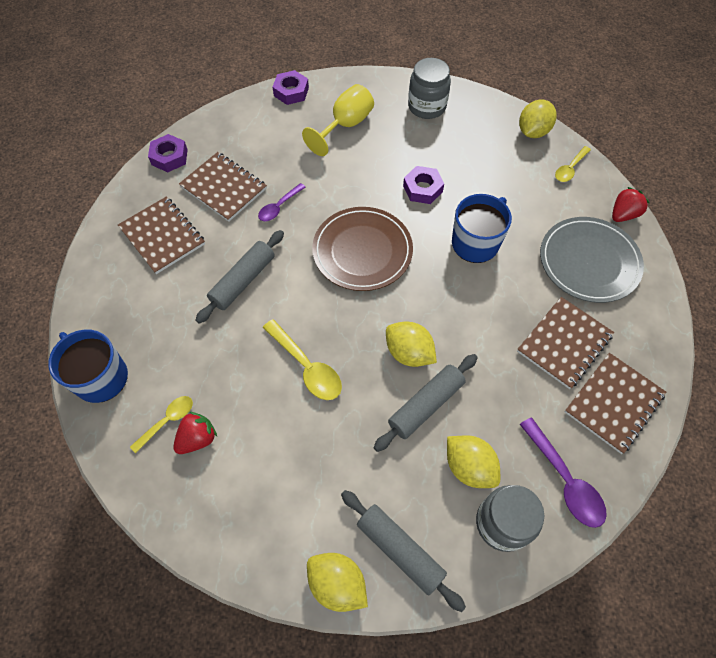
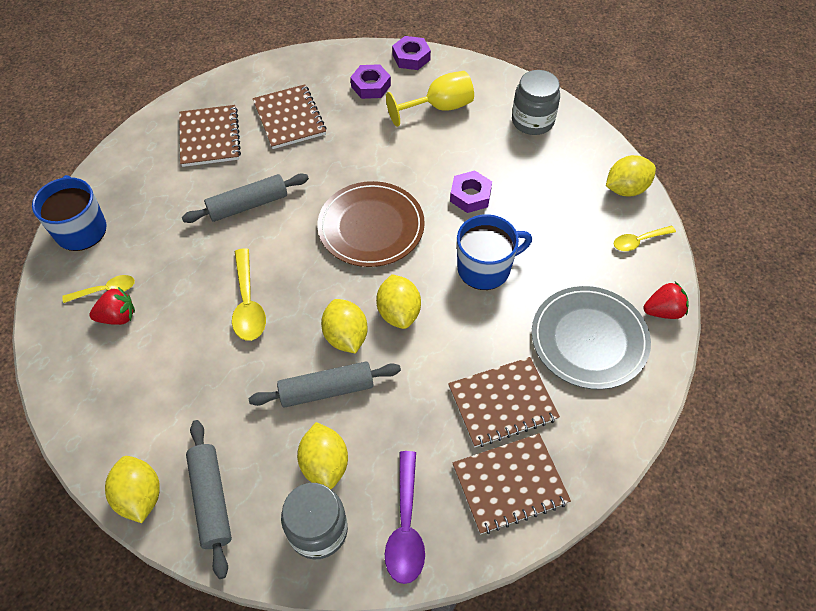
camera: 30 degrees right, 5 degrees down
(169, 157) = (263, 73): purple nut -> purple nut (371, 86)
(279, 207) = (325, 155): purple spoon -> none
(436, 311) = (399, 312): none -> yellow lemon

